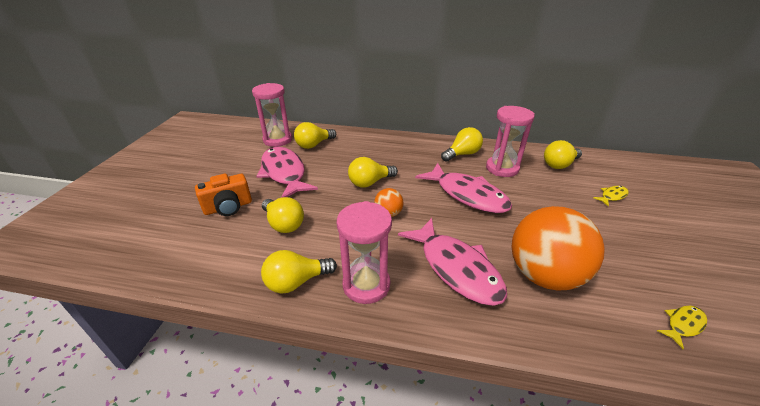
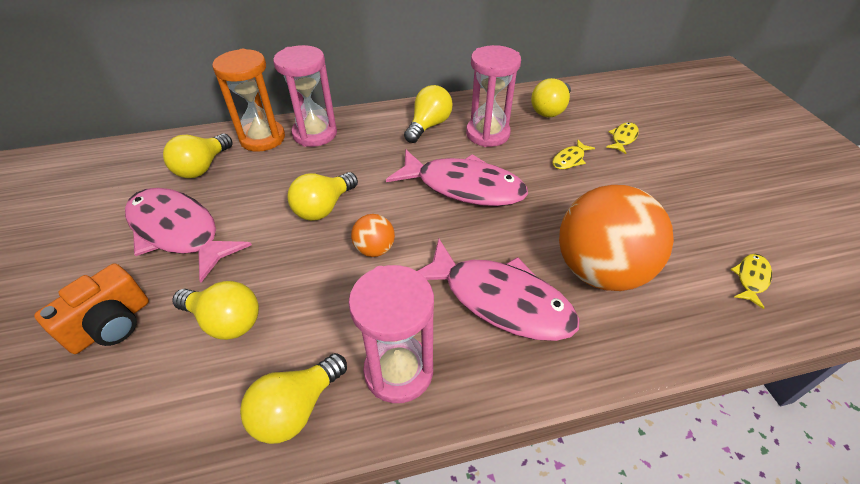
camera: 25 degrees left, 10 degrees up
(277, 140) = (134, 175): pink hourglass -> pink hourglass (315, 134)
(354, 138) = (262, 138): none -> orange hourglass
(558, 199) = (569, 159): none -> yellow fish

